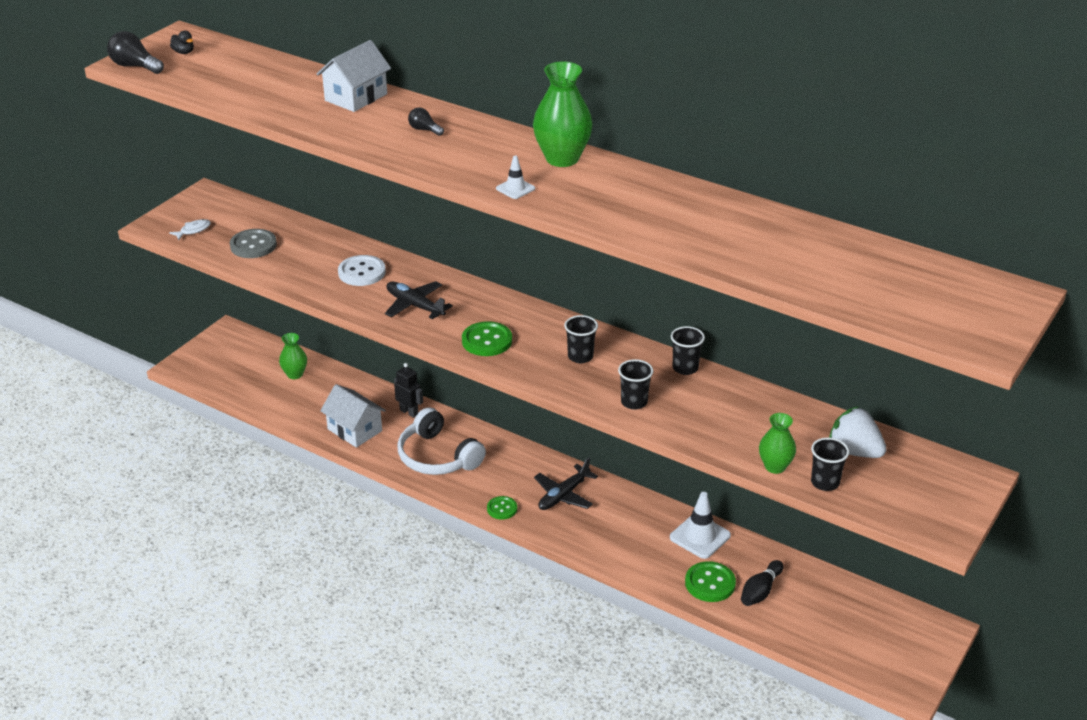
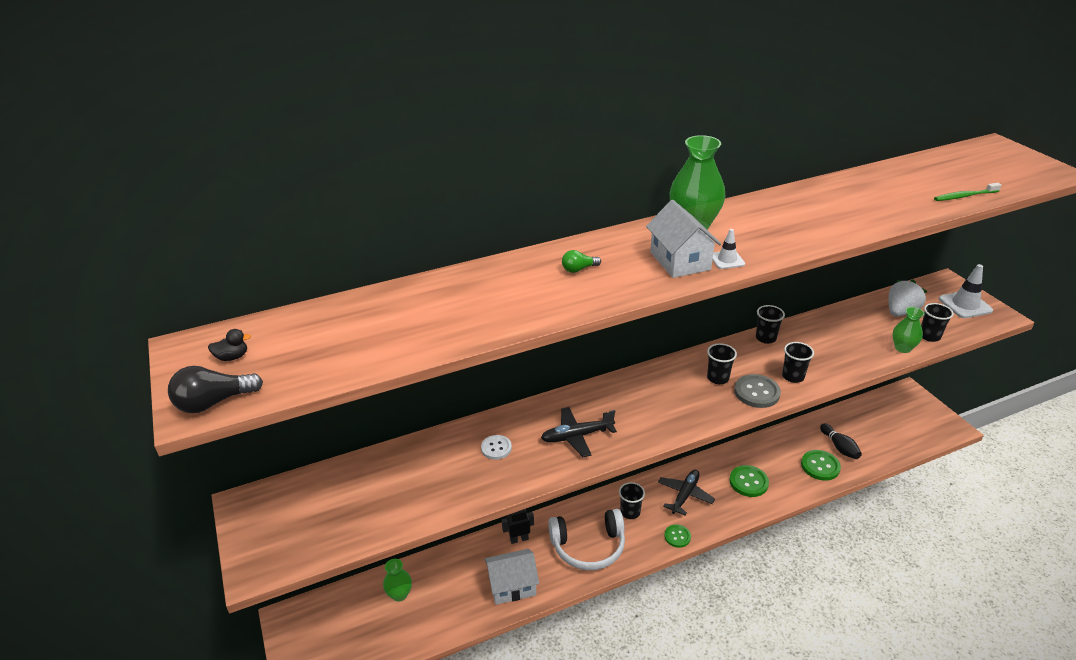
camera: 55 degrees left, 0 degrees up
(193, 230) = (301, 539): white fish -> none
(253, 245) = (377, 503): grey button -> grey button (756, 392)
(356, 97) = (474, 284): white house -> white house (680, 261)
(362, 272) = (496, 448): white button -> white button, size x0.64
(424, 130) = (578, 269): black light bulb -> green light bulb
(487, 341) = (660, 416): green button -> green button (748, 482)
(505, 467) = (630, 512): none -> black cup
(563, 495) = (685, 495): black plane -> black plane turned 135 degrees counterclockwise
(700, 536) = (771, 448): white traffic cone -> white traffic cone (965, 305)
(823, 290) = (964, 196): none -> green toothbrush
(854, 451) = (900, 312): white strawberry -> white strawberry turned 150 degrees clockwise

